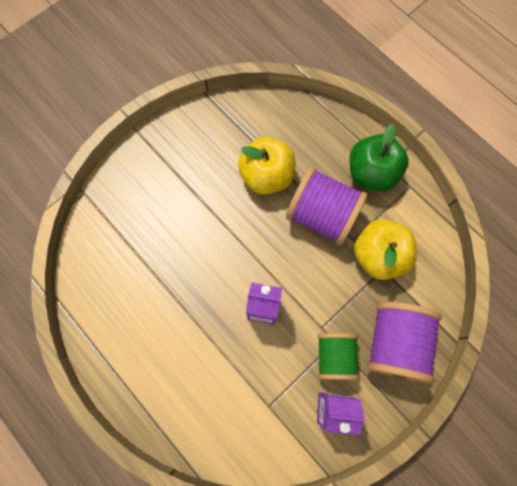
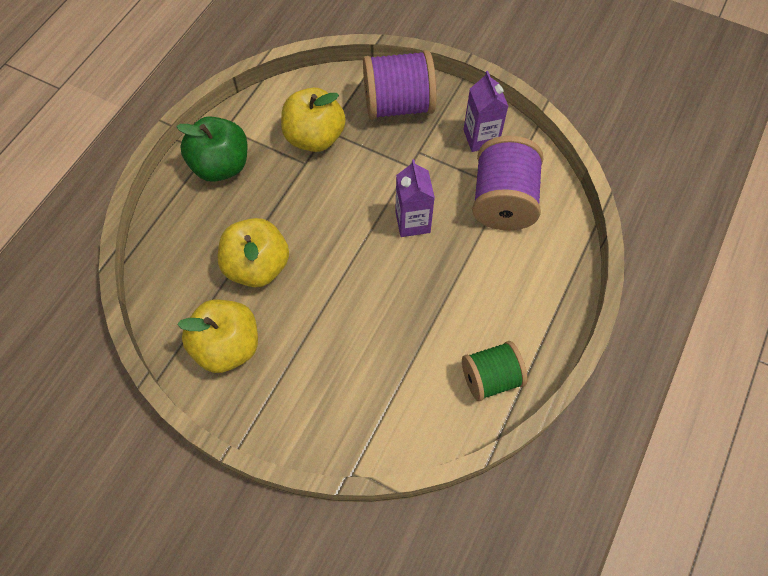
camera: 110 degrees left, 10 degrees down
(209, 140) = (227, 347): none -> yellow apple
(322, 215) = (288, 198): purple spool -> purple spool (503, 201)
(334, 356) = (432, 148): green spool -> green spool (490, 378)

